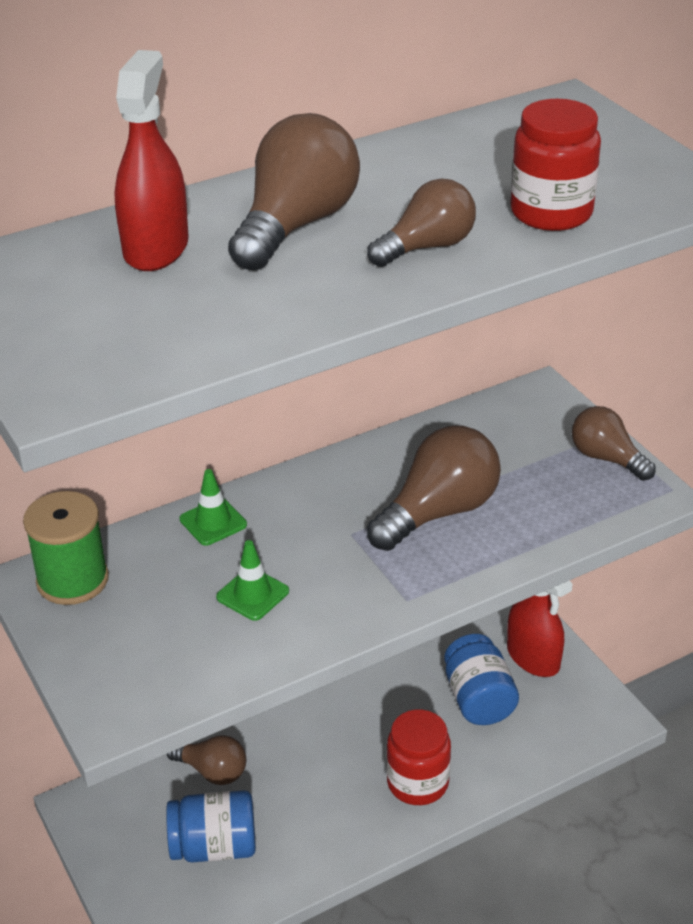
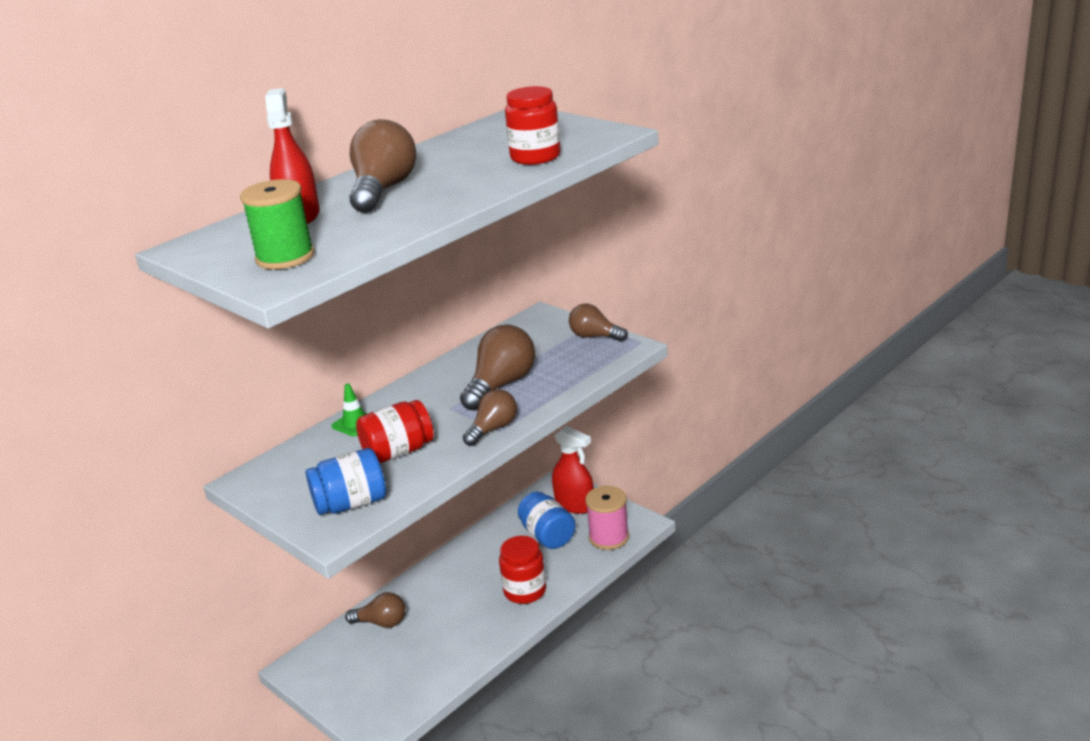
camera: 15 degrees left, 10 degrees down
(72, 580) = (272, 474): green spool -> green spool (285, 257)
(214, 846) = (399, 664): blue jar -> blue jar (351, 504)
(252, 594) = (398, 452): green traffic cone -> red jar
(427, 247) = (469, 184): brown light bulb -> brown light bulb (493, 429)
(563, 729) = (609, 537): none -> pink spool

